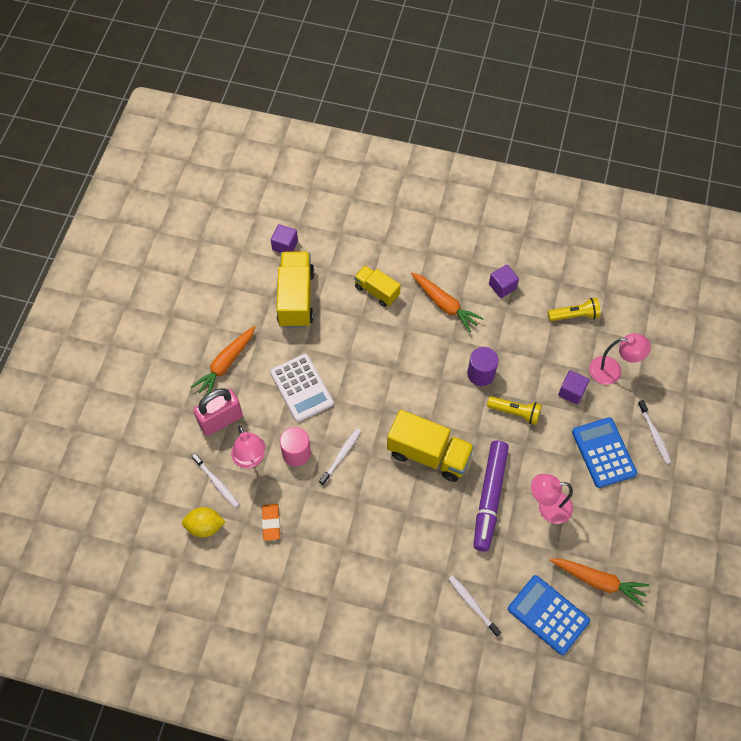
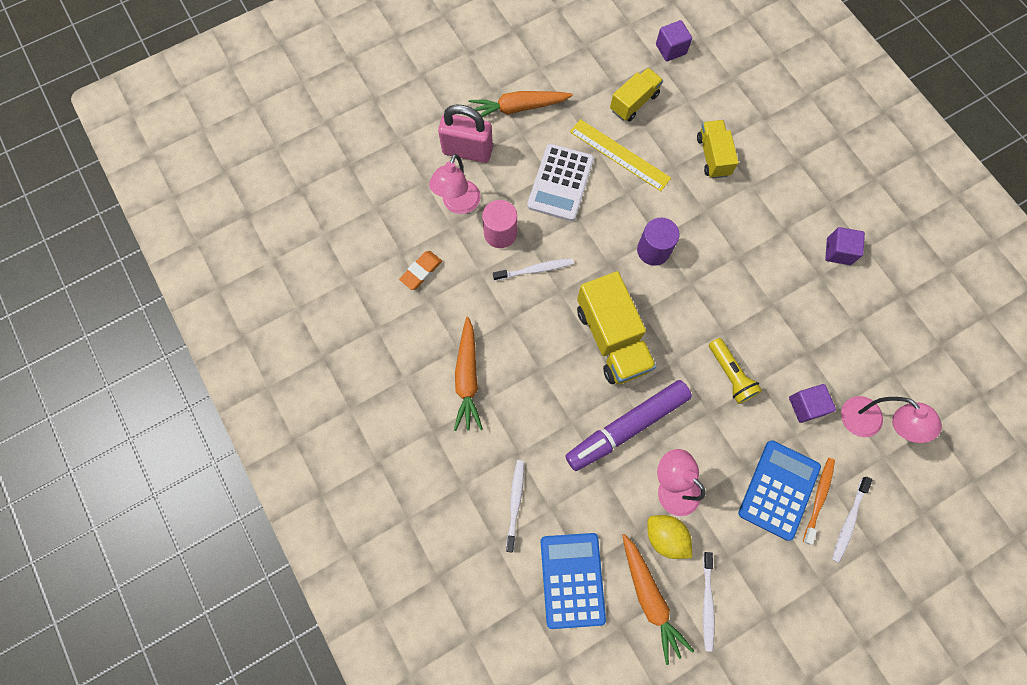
camera: 45 degrees right, 10 degrees up
(205, 526) = (368, 226): yellow lemon -> yellow lemon (665, 537)
(216, 482) = (412, 198): white toothbrush -> white toothbrush (707, 602)
(296, 298) = (634, 102): yellow truck -> yellow truck, size x0.60
(320, 339) = (619, 155): none -> yellow ruler
(445, 305) = (764, 221): orange carrot -> orange carrot (467, 378)
(481, 374) = (734, 311): purple cylinder -> purple cylinder (653, 250)
(574, 315) = (884, 339): yellow flashlight -> none
(628, 437) = (818, 498): none -> orange toothbrush

